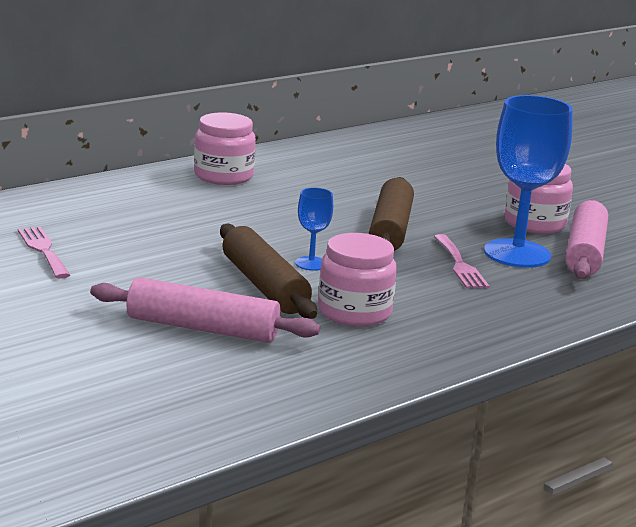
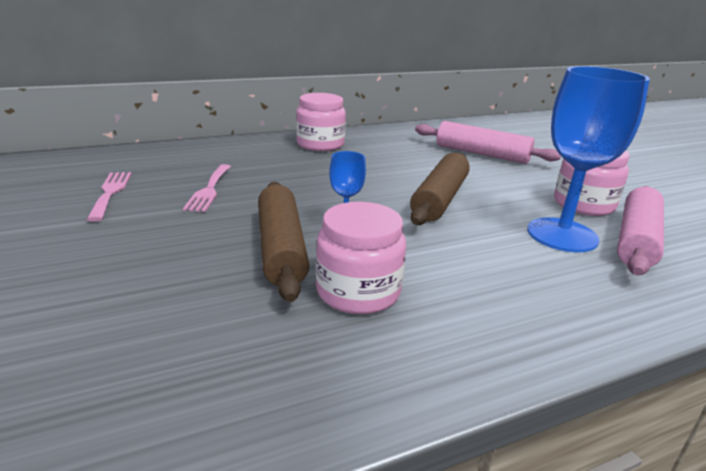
camera: 15 degrees right, 5 degrees up
(202, 328) = (172, 296): pink rolling pin -> pink rolling pin (481, 154)
(460, 265) = (498, 242): pink fork -> pink fork (209, 190)

